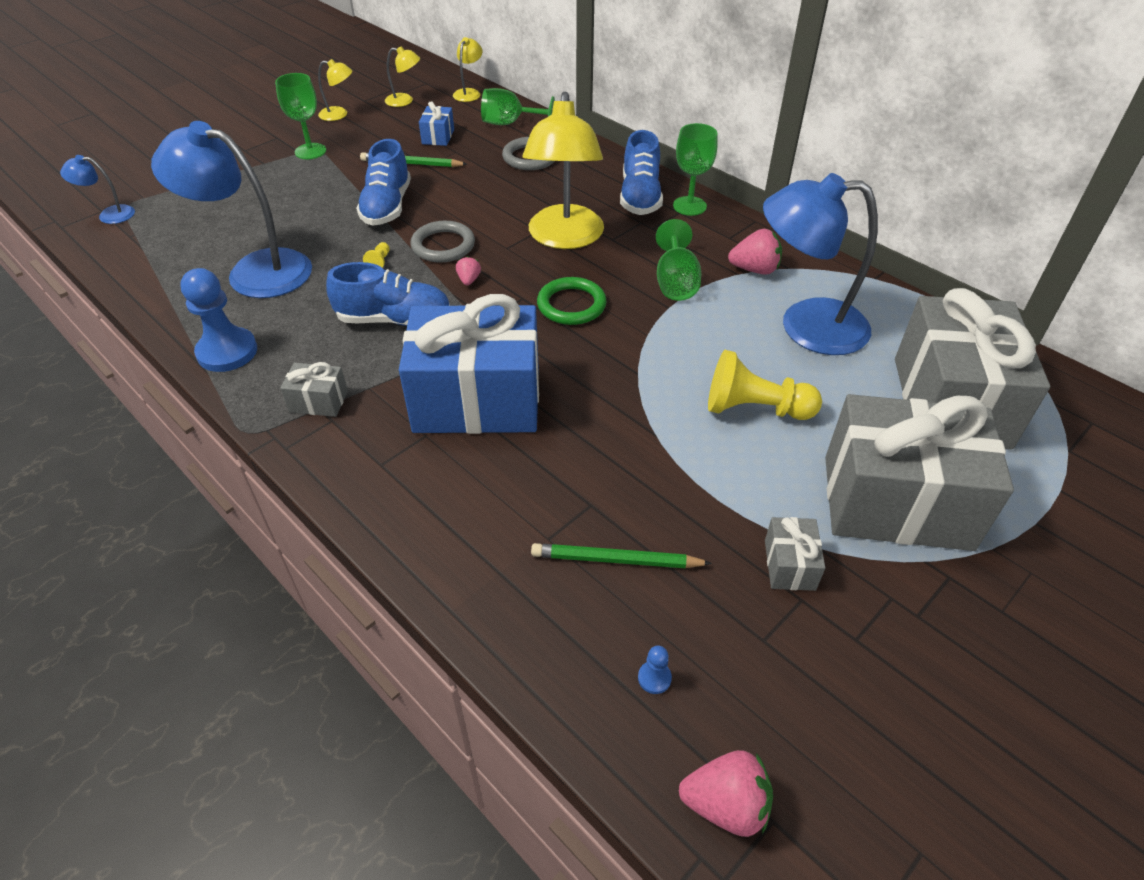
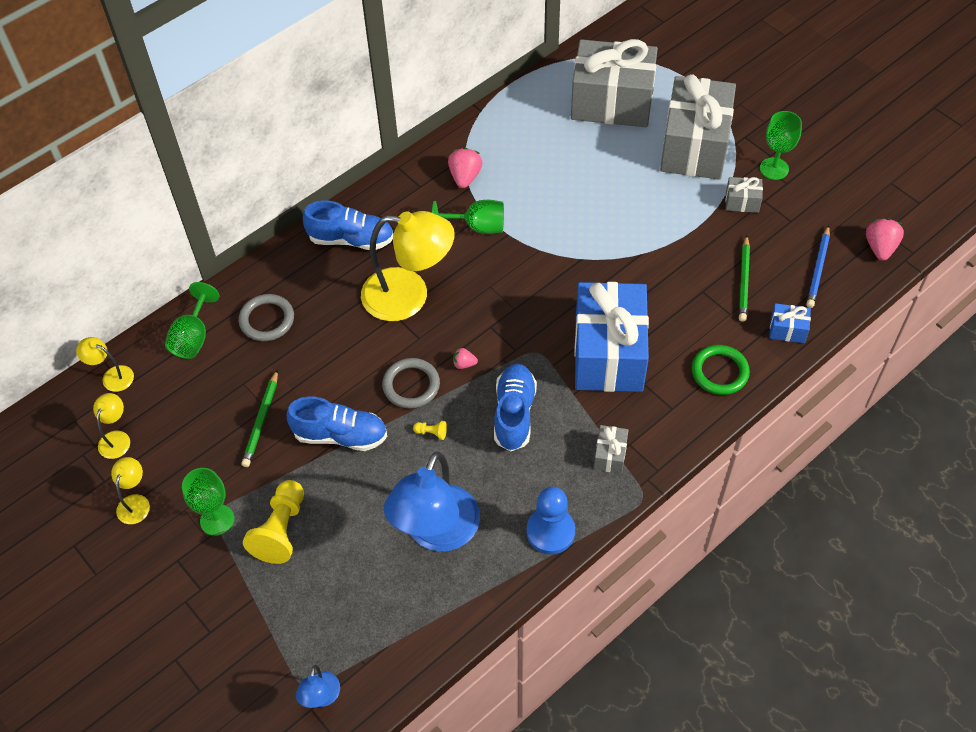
camera: 85 degrees left, 10 degrees up
(438, 136) = (208, 401): blue gift -> blue gift (787, 330)
(571, 305) = (502, 294): green ring -> green ring (719, 372)
(654, 678) = (818, 269): blue pawn -> blue pencil
(689, 206) = (370, 207): green goblet -> green goblet (774, 168)
(754, 408) = (617, 199): yellow pawn -> yellow pawn (281, 530)
(805, 326) = (534, 159): blue lamp -> none

